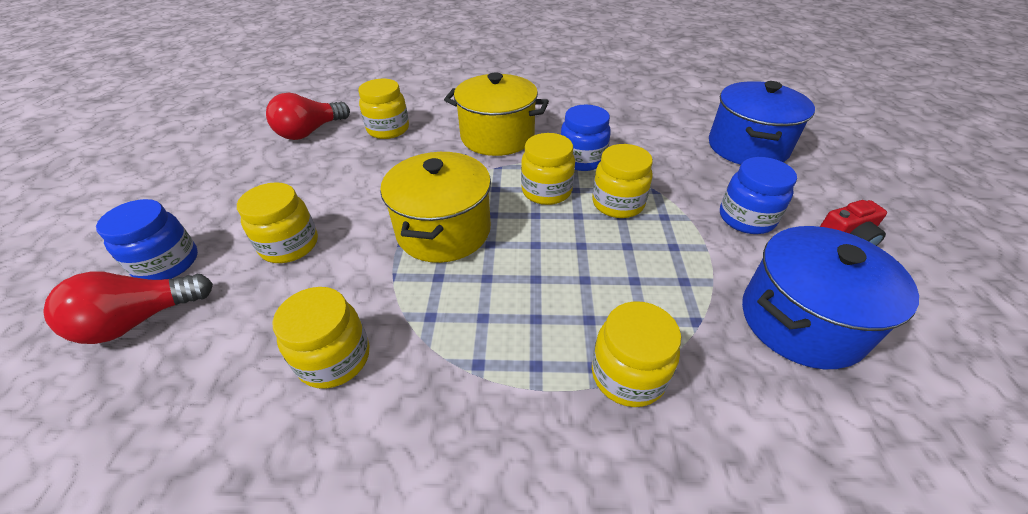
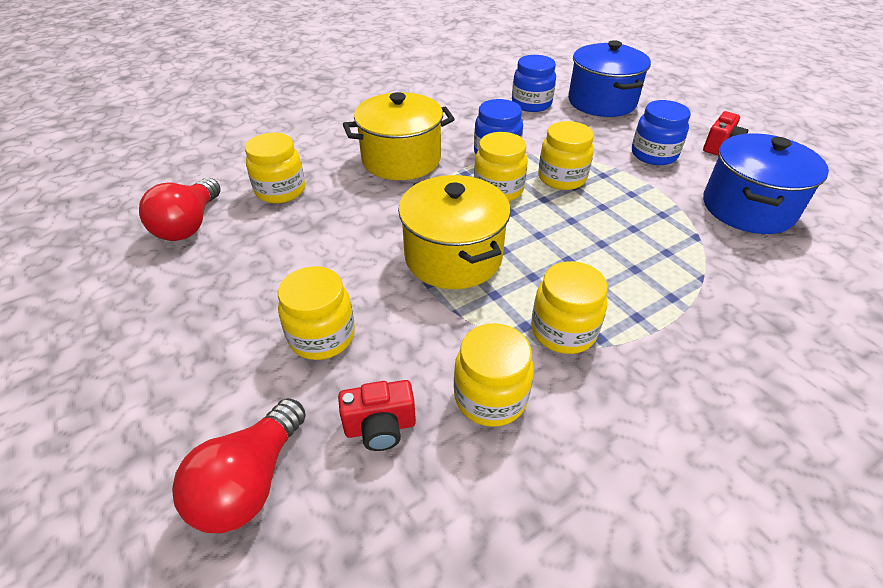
camera: 35 degrees left, 0 degrees up
(167, 263) = (202, 420): blue jar -> blue jar (531, 104)
(243, 333) = (380, 427): none -> red camera
(628, 375) = (696, 291): yellow jar -> yellow jar (563, 331)

